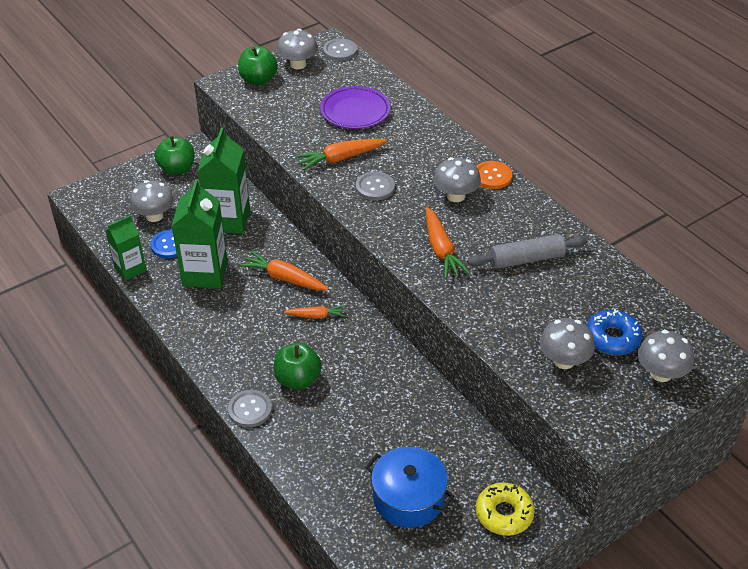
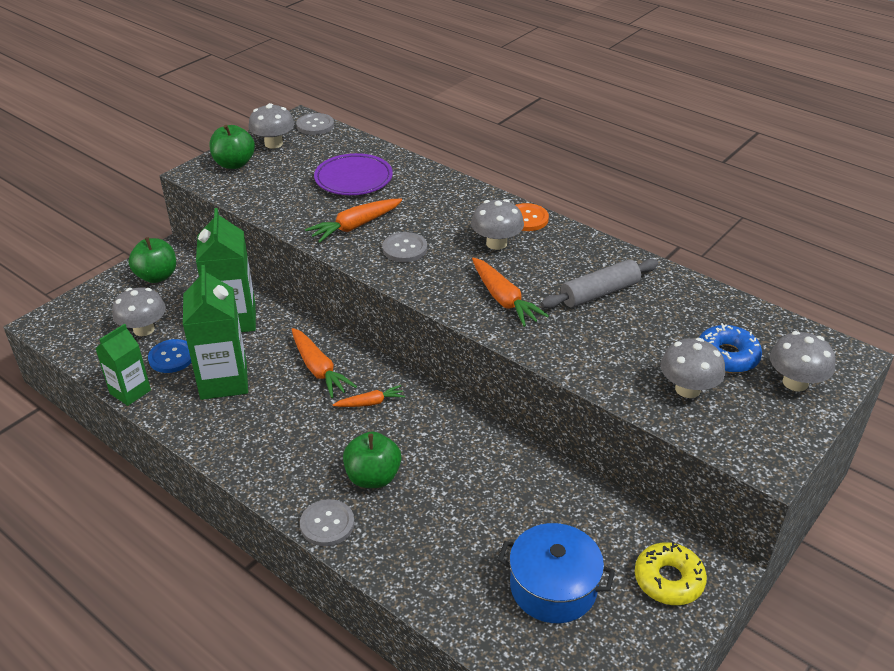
camera: 15 degrees left, 5 degrees down
(284, 278) = (319, 369): orange carrot -> orange carrot turned 135 degrees counterclockwise

